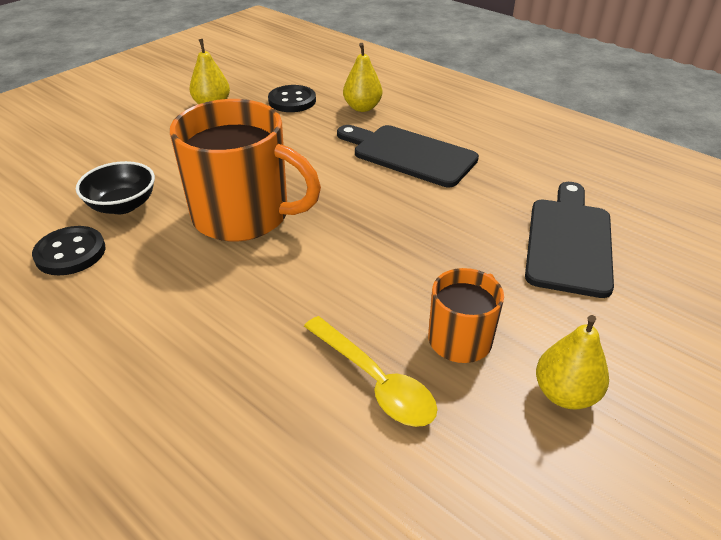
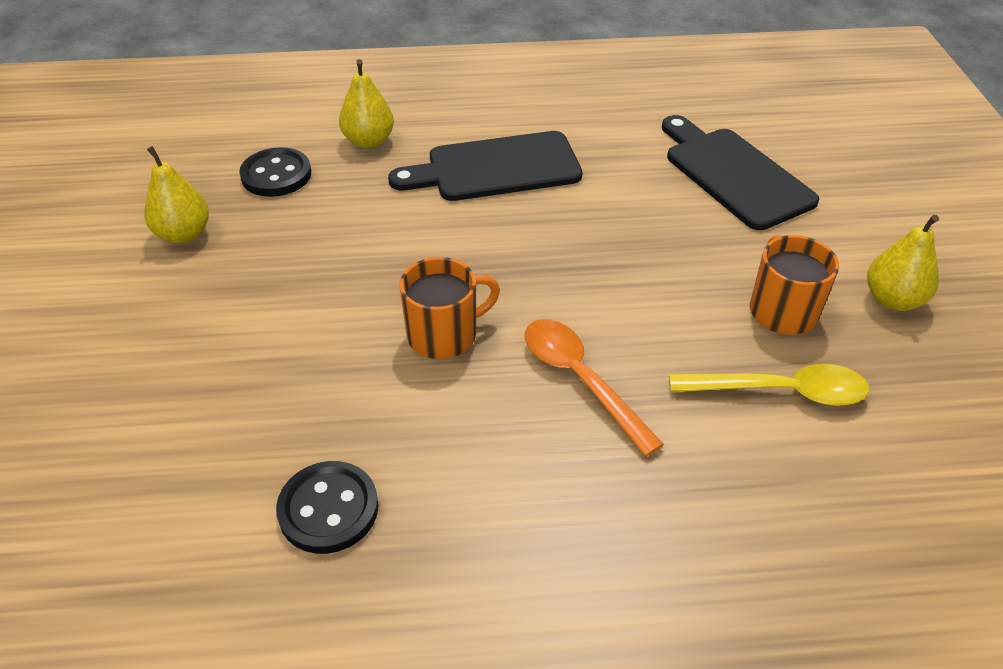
camera: 45 degrees left, 5 degrees up
(122, 205) = (291, 417): black bowl -> none
(243, 216) = (444, 335): orange mug -> orange mug, size x0.54
(270, 284) = (580, 379): none -> orange spoon

